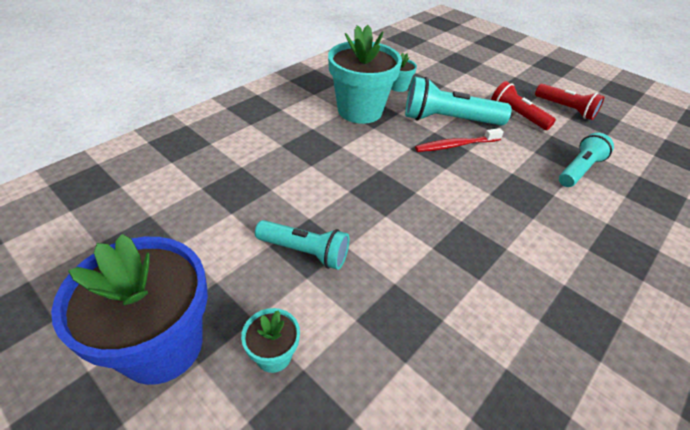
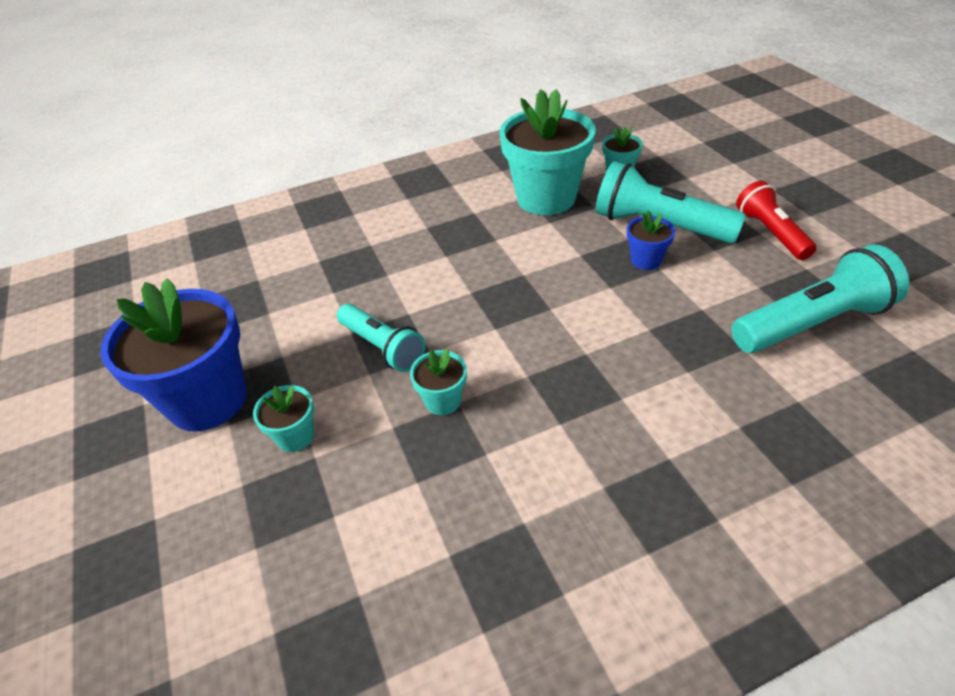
camera: 30 degrees right, 0 degrees up
(383, 285) = (443, 401): none -> turquoise flower pot
(456, 145) = (646, 260): red toothbrush -> blue flower pot
(565, 109) = (862, 234): red flashlight -> none
(579, 170) = (812, 323): turquoise flashlight -> turquoise flashlight, size x1.53

